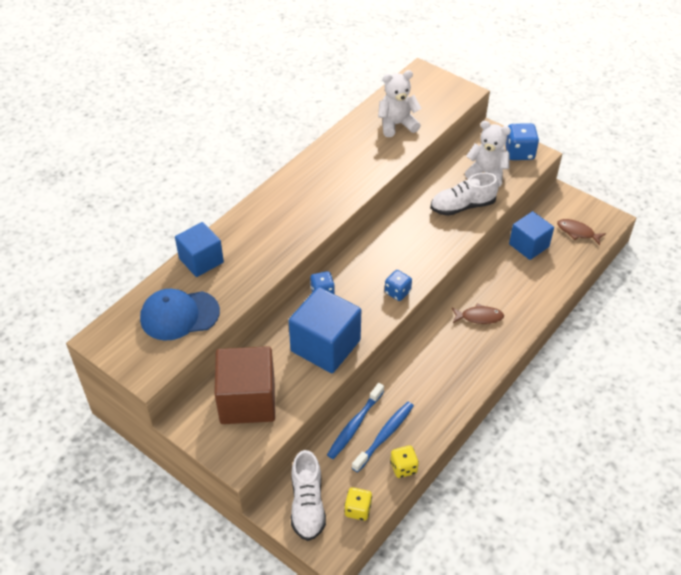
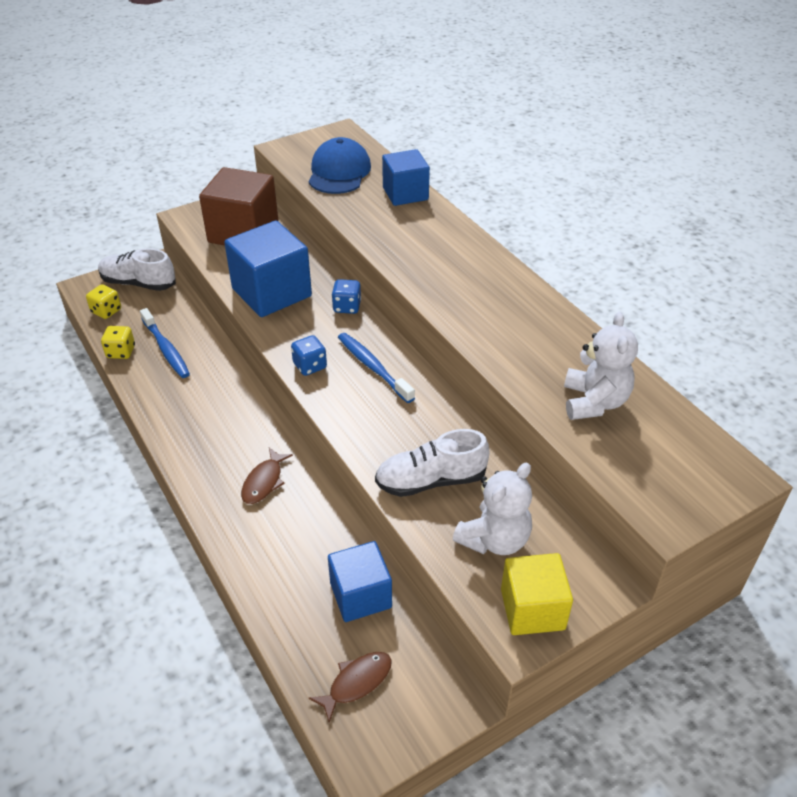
camera: 110 degrees right, 5 degrees down
(355, 425) = (194, 332): blue toothbrush -> blue toothbrush (373, 367)
(462, 206) = (431, 480): white shoe -> white shoe turned 105 degrees counterclockwise
(519, 153) = (532, 609): blue dice -> yellow cube

